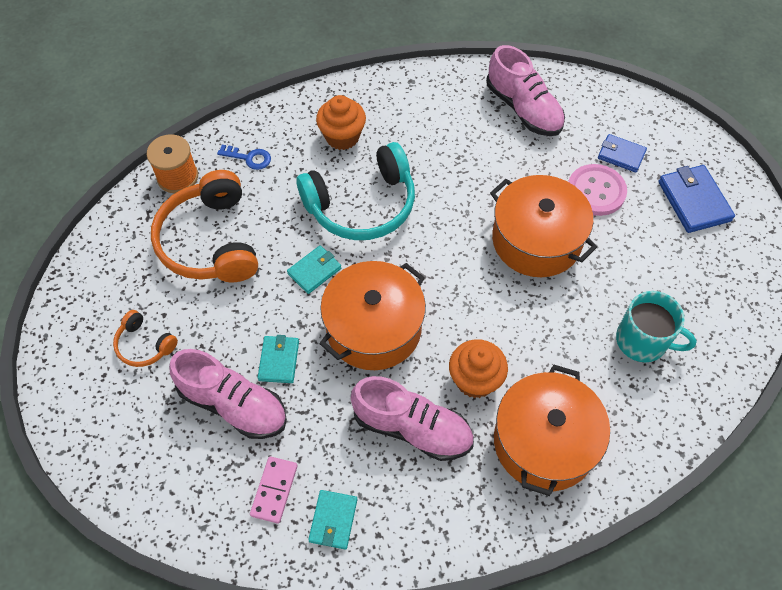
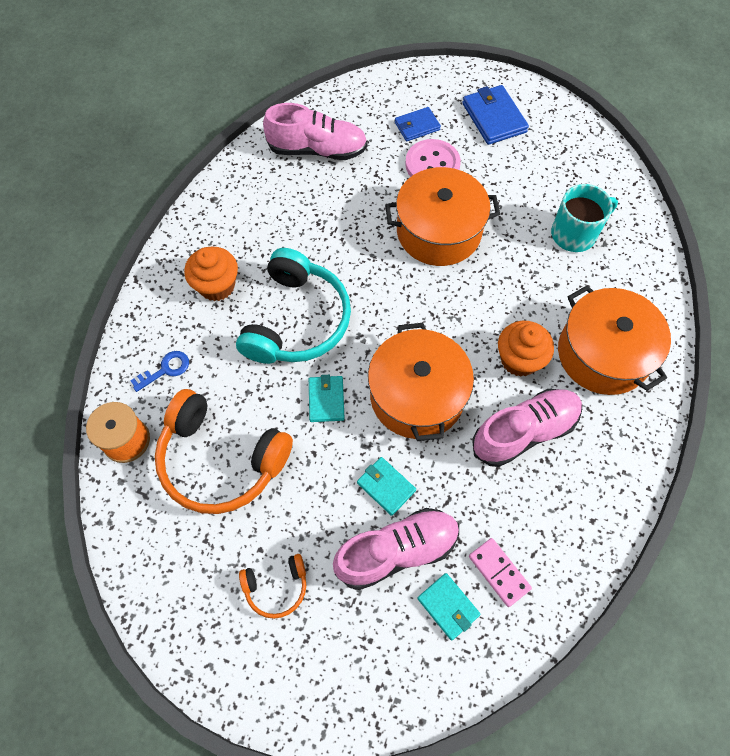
camera: 50 degrees left, 5 degrees up
(333, 520) = (557, 545): turquoise wallet -> turquoise wallet (448, 606)
(694, 201) = (494, 118): blue wallet -> blue wallet turned 45 degrees clockwise

